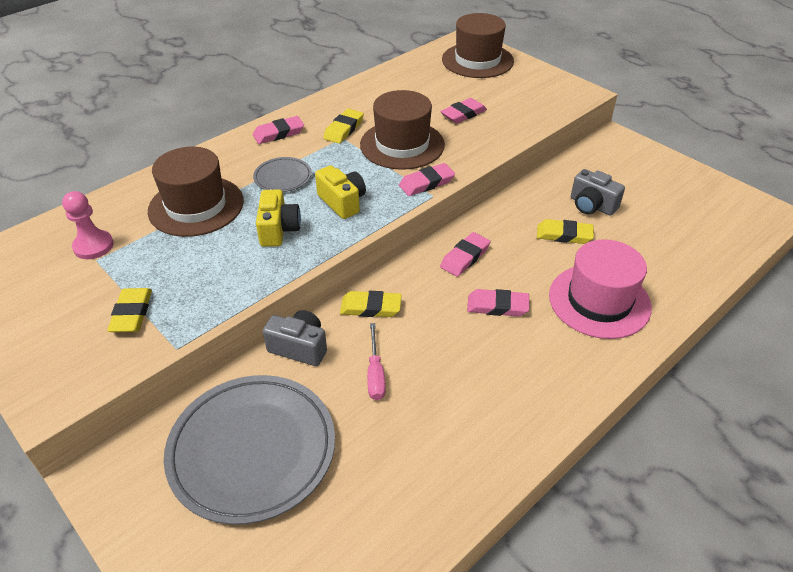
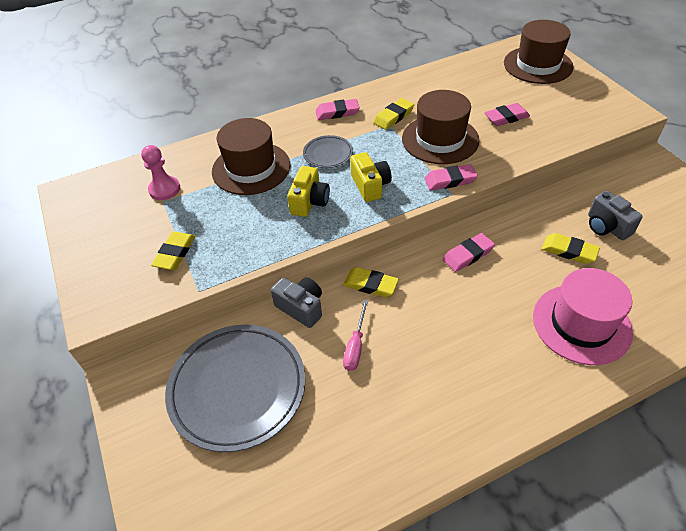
camera: 20 degrees right, 5 degrees up
(497, 306) = (482, 308): pink eraser -> none

